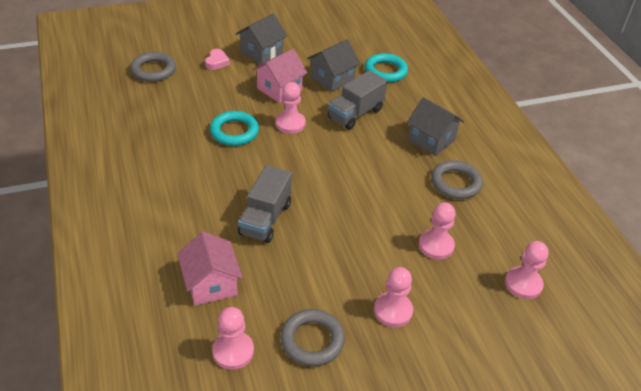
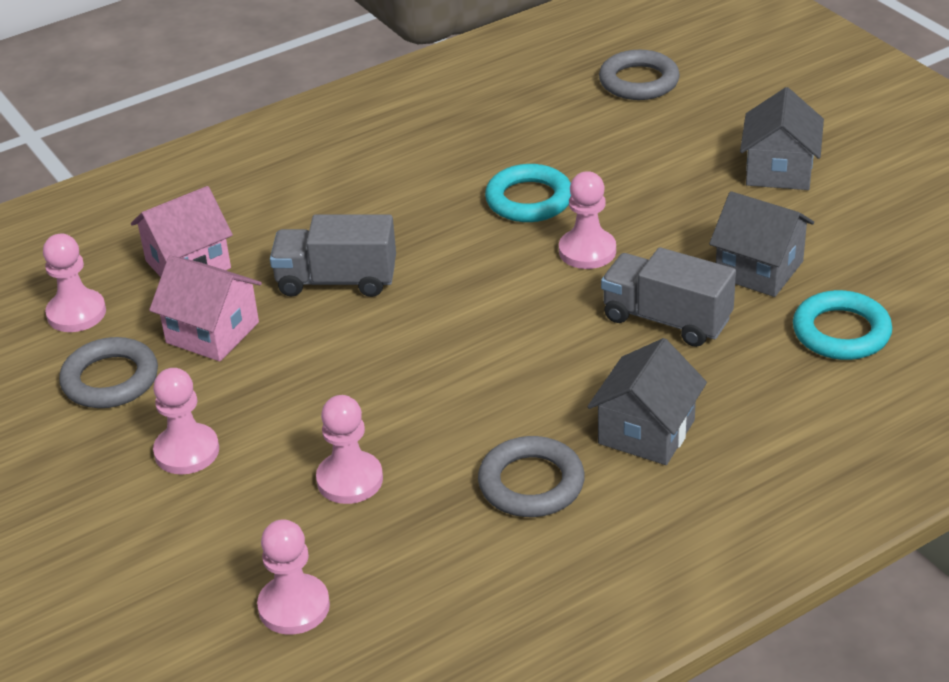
camera: 80 degrees right, 5 degrees down
(217, 62) = (710, 133): pink heart -> none
(261, 52) = (779, 171): grey house -> grey house turned 75 degrees clockwise
(279, 89) = (680, 217): pink house -> pink house (212, 332)

